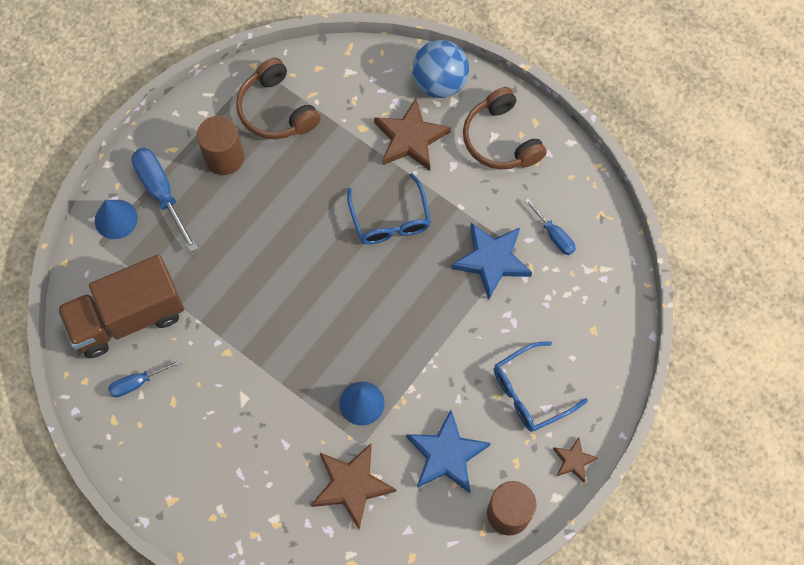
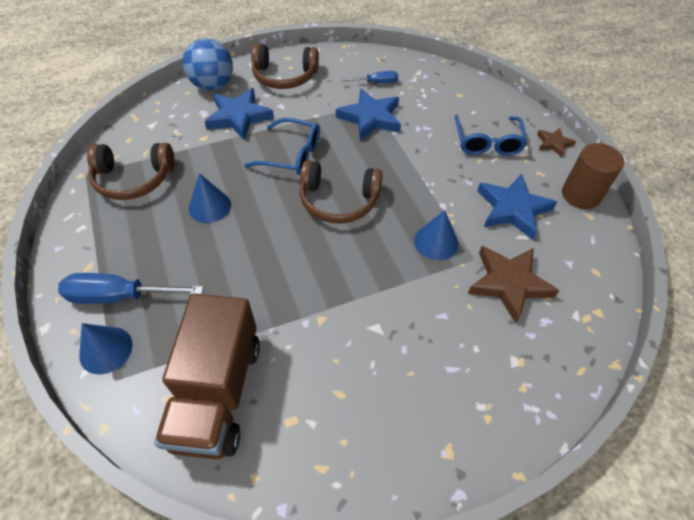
camera: 60 degrees left, 15 degrees down
(137, 383) = (295, 420): blue screwdriver -> none
(224, 157) = (136, 232): brown cylinder -> none
(285, 193) = (210, 206): none -> blue cone
(358, 295) = (338, 201): none -> brown headphones
(410, 138) = (239, 117): brown star -> blue star

